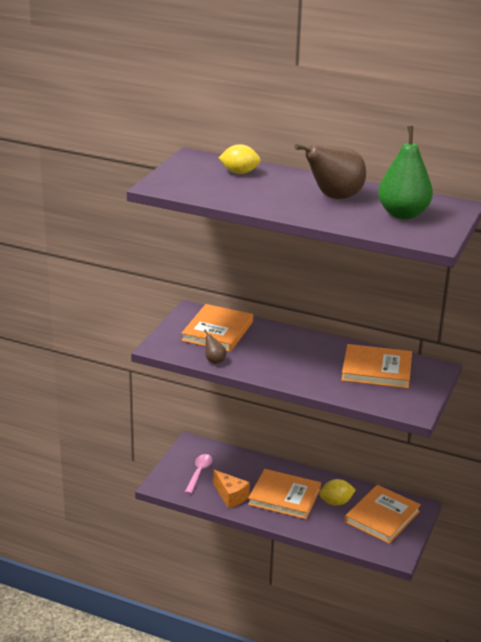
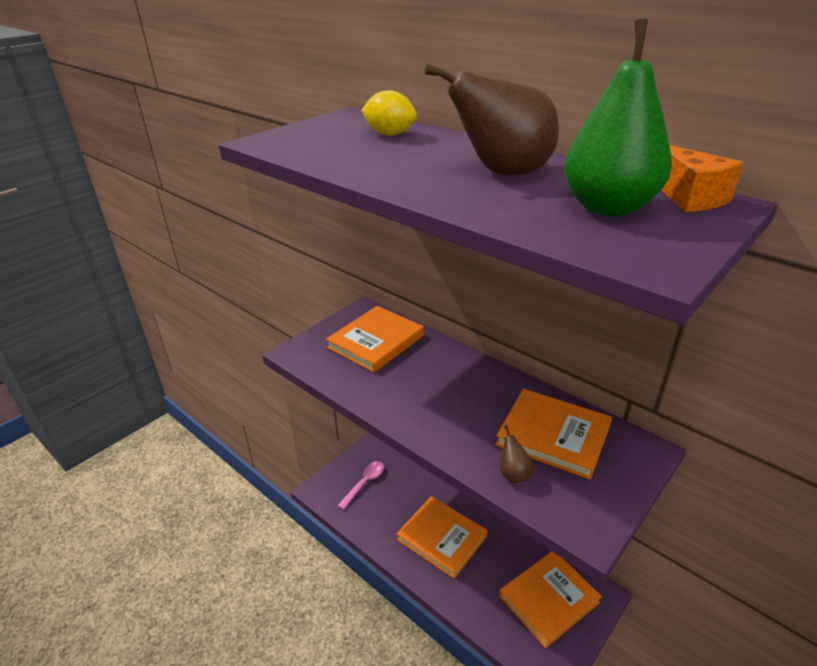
camera: 20 degrees right, 5 degrees up
(214, 360) = (347, 382): brown pear -> brown pear (513, 474)
(230, 496) = (383, 523): orange cheese -> orange cheese (689, 197)
(336, 502) = (498, 561): yellow lemon -> none

